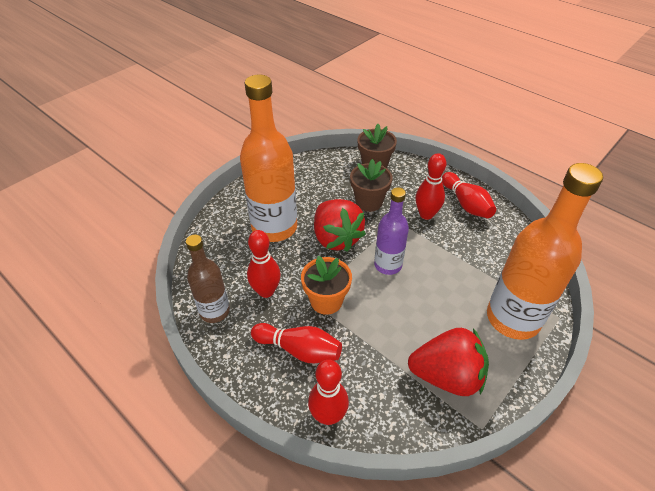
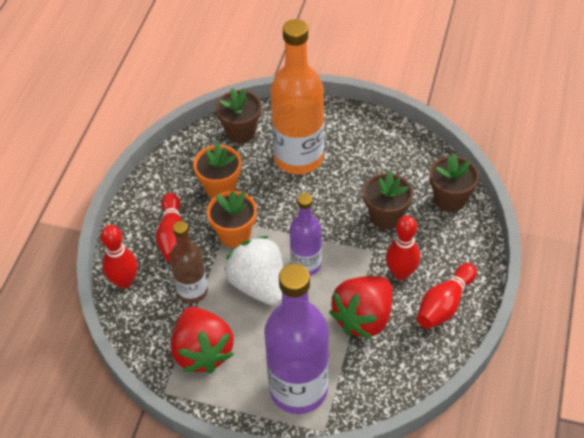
camera: 65 degrees right, 5 degrees up
(214, 253) = (241, 132): none -> brown flower pot
(214, 311) = (180, 164): brown bottle -> brown bottle (192, 291)
(266, 291) = (220, 187): red bowling pin -> orange flower pot
(336, 238) = (315, 210): red strawberry -> red strawberry (363, 318)
(392, 304) = (258, 285): none -> white strawberry
(513, 318) = (298, 389): orange bottle -> purple bottle

